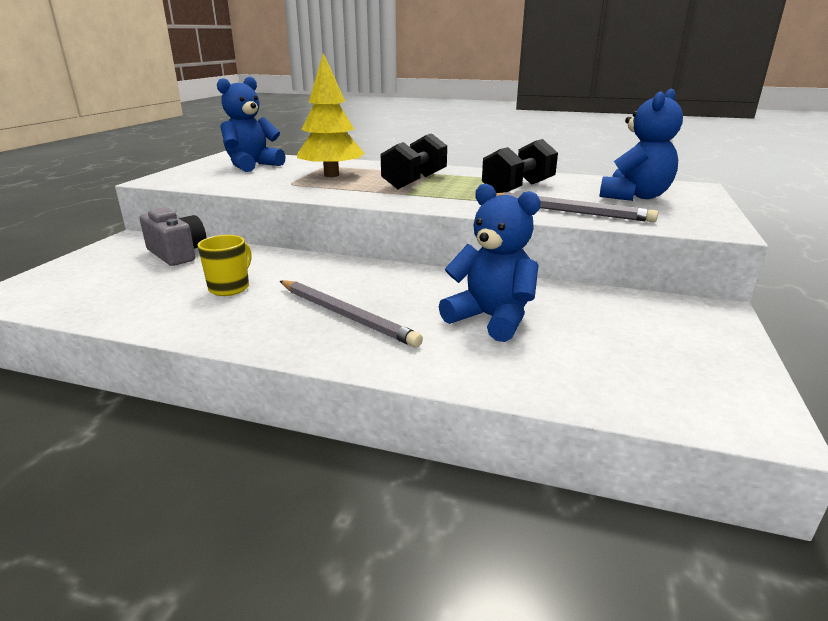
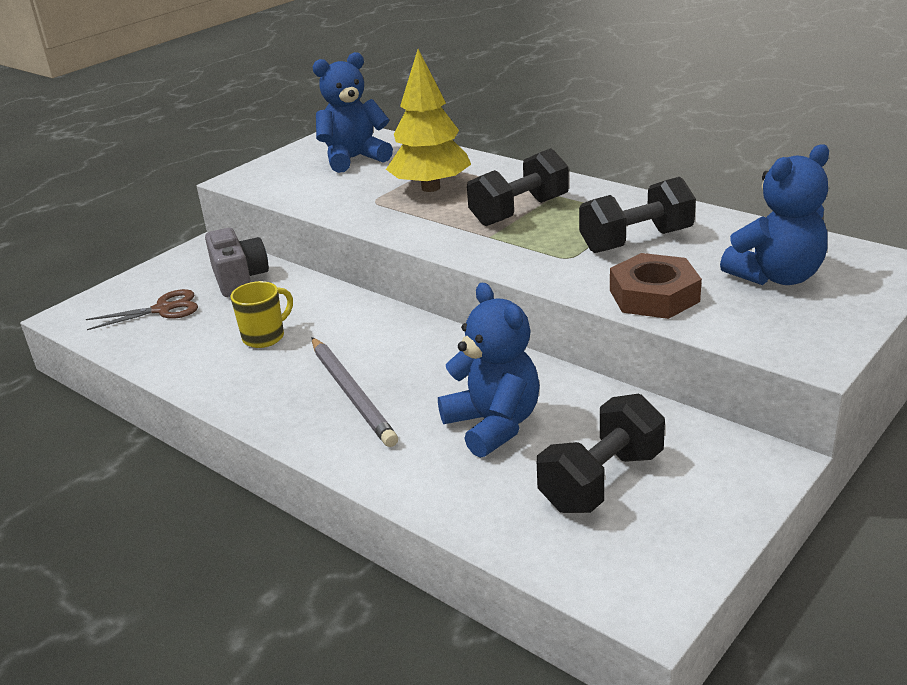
camera: 25 degrees right, 5 degrees up
(110, 280) = (163, 309): none -> brown scissors
(568, 211) = (654, 296): grey pencil -> brown nut
(617, 342) = (601, 481): none -> black dumbbell

